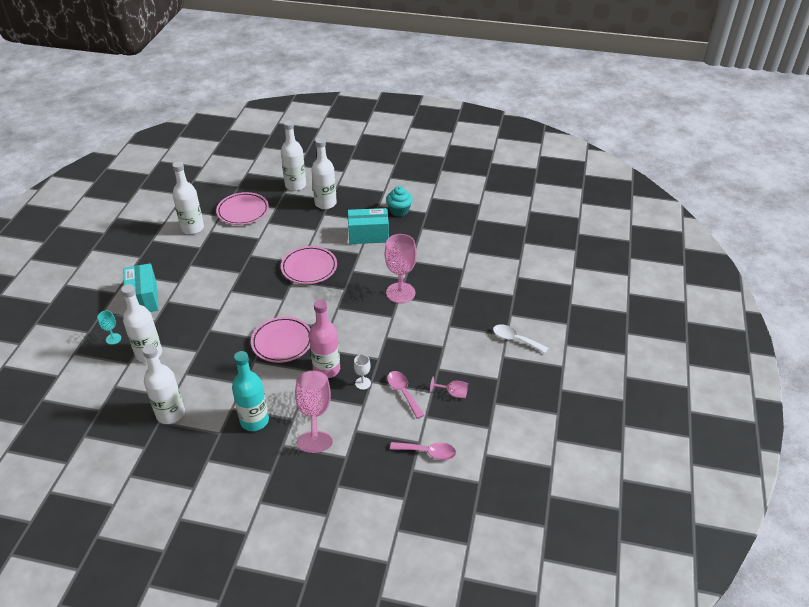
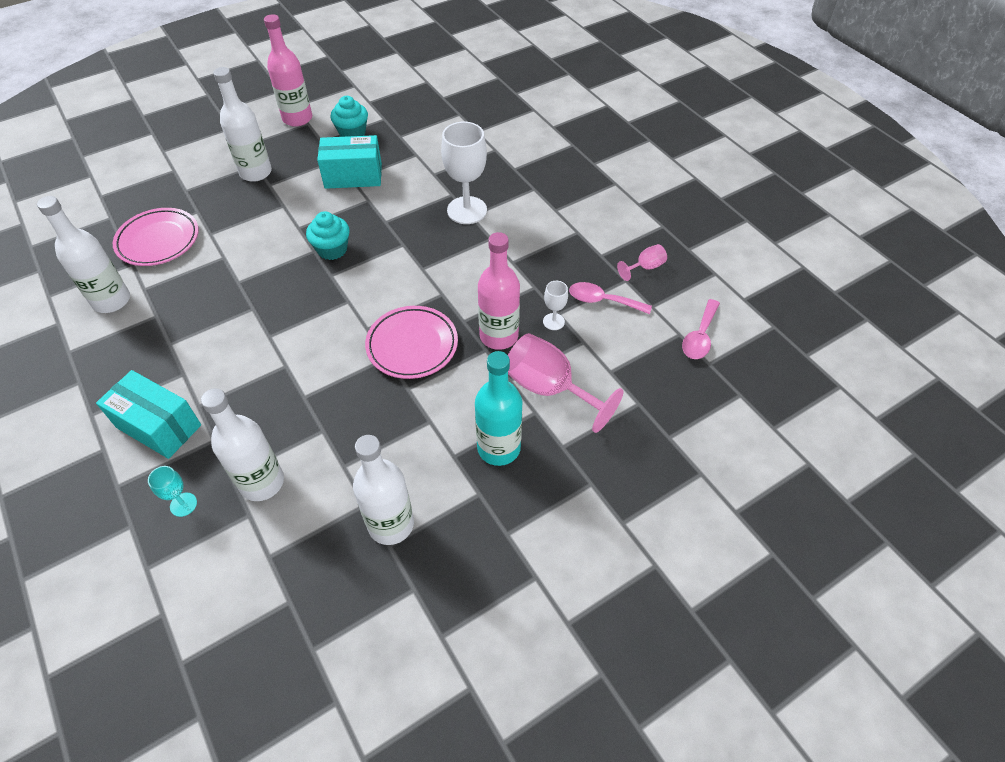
camera: 45 degrees left, 10 degrees up
(295, 185) = (189, 174): white bottle -> none
(309, 268) = (332, 249): pink plate -> turquoise cupcake
(368, 235) = (353, 176): turquoise box -> turquoise box turned 45 degrees clockwise
(382, 185) = (297, 119): none -> pink bottle
(400, 293) = (467, 210): pink goblet -> white goblet
(428, 452) = (700, 336): pink spoon -> pink spoon turned 150 degrees clockwise
(515, 339) = (628, 182): white spoon -> none

